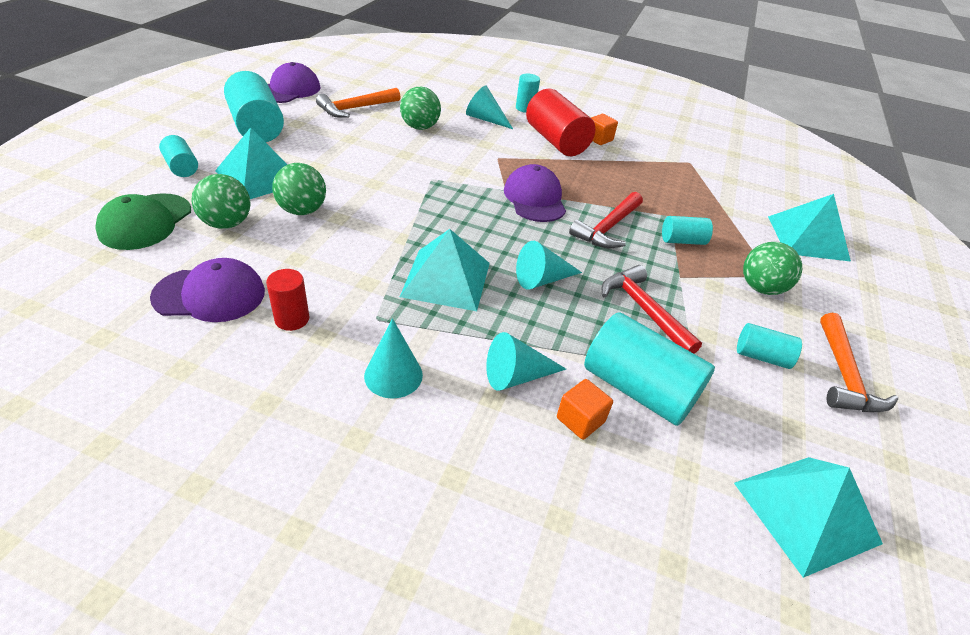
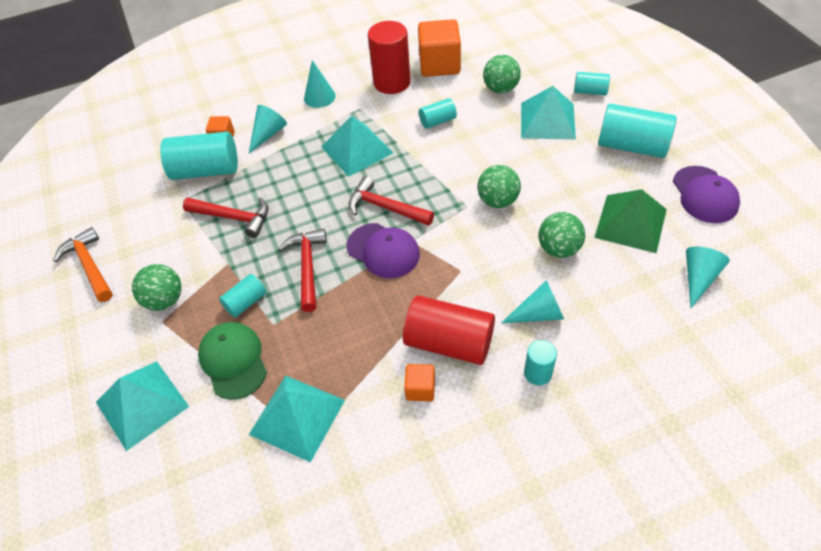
camera: 145 degrees right, 10 degrees up
(145, 222) = (531, 62): green cap -> green cap (233, 361)
(210, 294) = (439, 64): purple cap -> orange cube
(292, 319) = (392, 82): red cylinder -> red cylinder, size x1.90
(302, 210) = (486, 123): green ball -> green ball (497, 201)
(356, 108) = (631, 223): orange hammer -> green pyramid
(493, 219) = (385, 207): none -> red hammer
(542, 279) = (308, 190): turquoise cone -> turquoise cone (698, 278)
(761, 356) = (146, 240): turquoise cylinder -> turquoise cylinder (437, 121)
(805, 512) = (101, 173): turquoise pyramid -> turquoise pyramid (297, 416)

